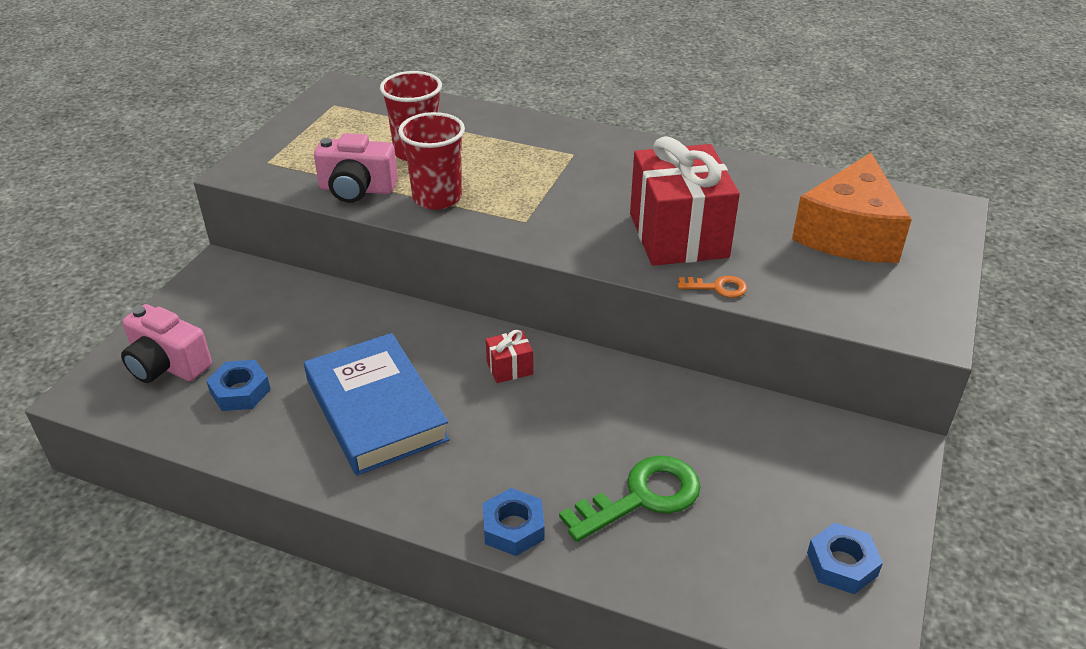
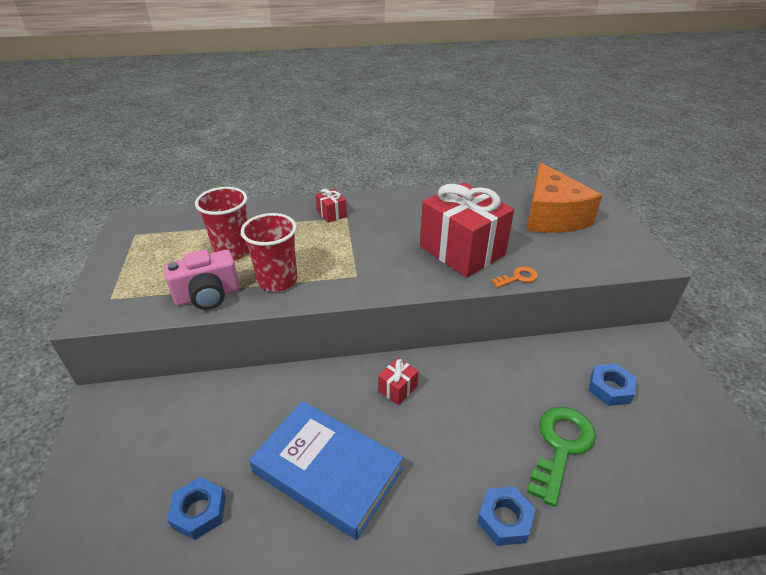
camera: 30 degrees left, 0 degrees up
(167, 365) = (109, 520): pink camera -> none
(560, 145) = (332, 214): none -> red gift
(842, 564) = (702, 432): blue nut -> blue nut (610, 388)

